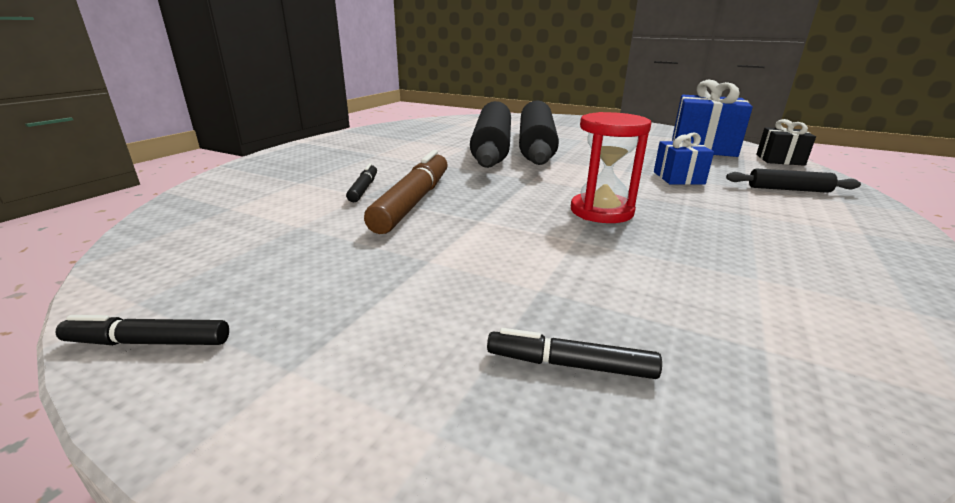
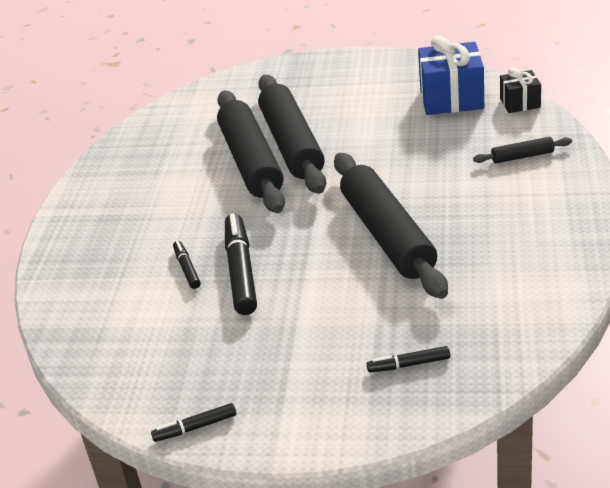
camera: 15 degrees left, 10 degrees up
(413, 201) = (240, 271): brown marker -> black marker
(601, 211) = (387, 235): red hourglass -> black rolling pin
(678, 178) = (436, 166): blue gift -> none

